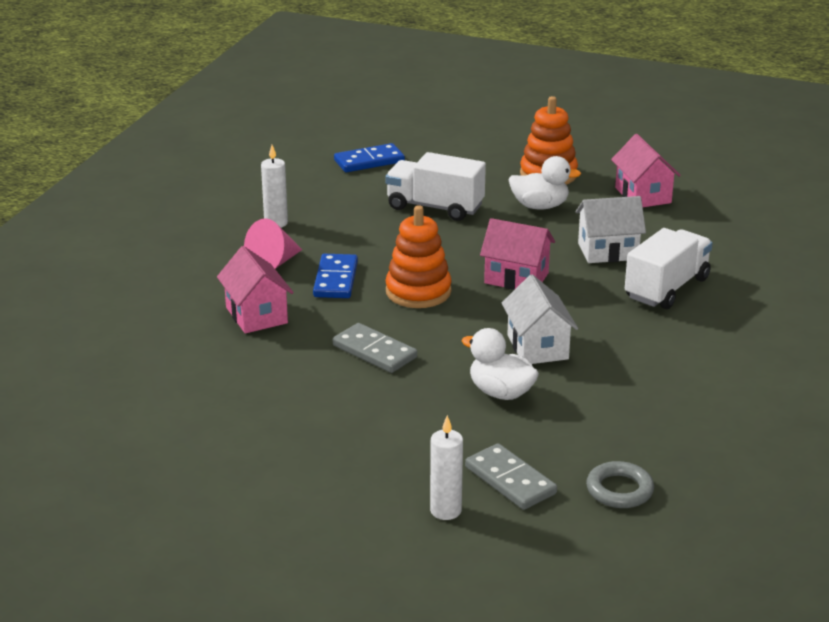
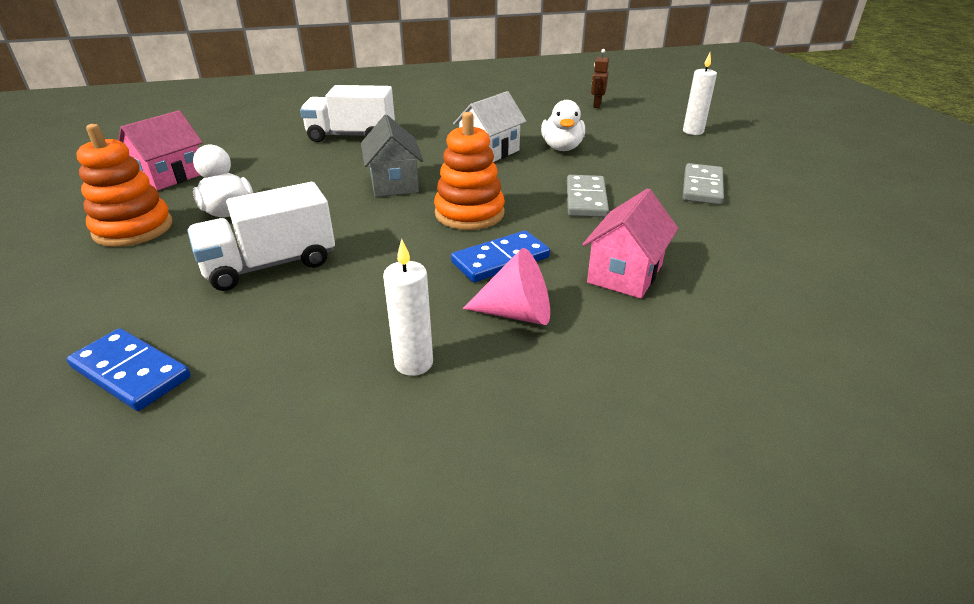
camera: 125 degrees left, 5 degrees up
(435, 207) = (270, 265): white truck -> white truck turned 75 degrees clockwise
(510, 480) = (638, 125): grey domino -> grey domino (702, 187)
(516, 278) = (394, 183): pink house -> grey house
(608, 251) = (306, 165): white house -> none
(619, 490) = (596, 105): grey ring -> brown robot

